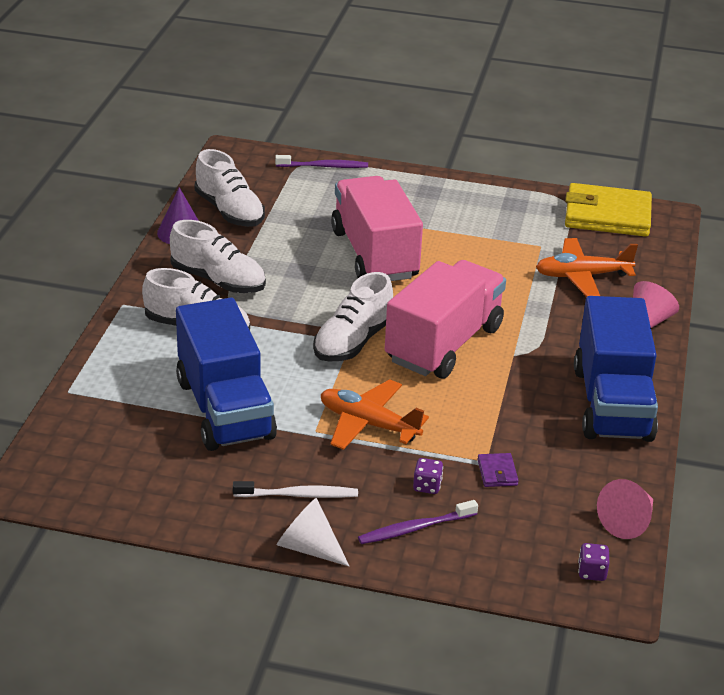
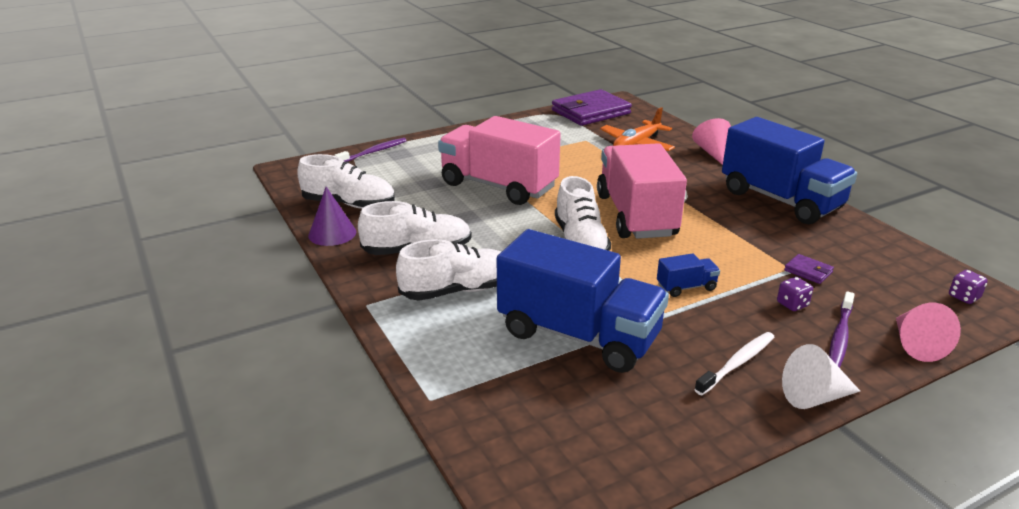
camera: 40 degrees left, 5 degrees down
(368, 424) = (686, 287): orange plane -> blue truck
(607, 215) = (590, 112): yellow wallet -> purple wallet
(628, 522) = (917, 257): pink cone -> pink cone (916, 345)

